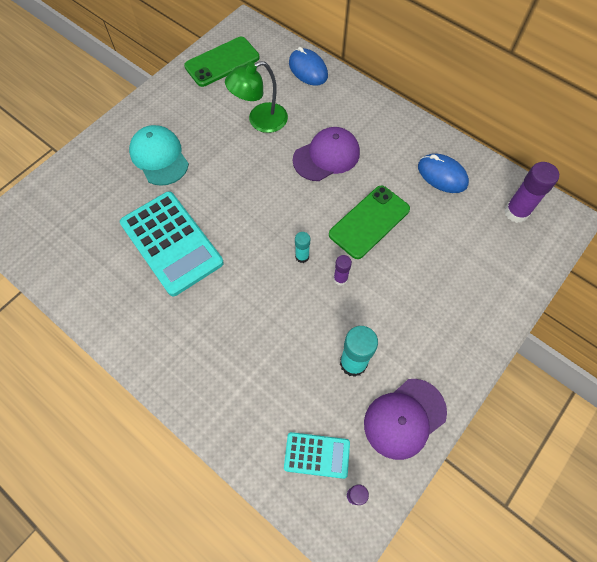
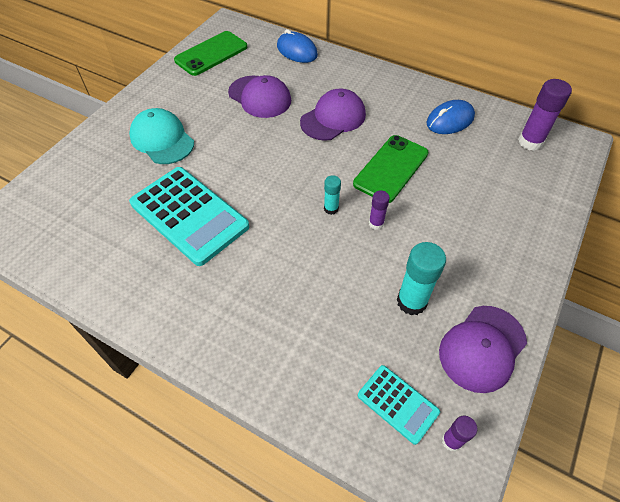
camera: 10 degrees left, 10 degrees down
(260, 121) = (260, 97): green lamp -> purple cap
(317, 455) = (398, 403): turquoise calculator -> turquoise calculator turned 45 degrees clockwise
(442, 175) = (450, 120): blue mouse -> blue mouse turned 60 degrees counterclockwise

